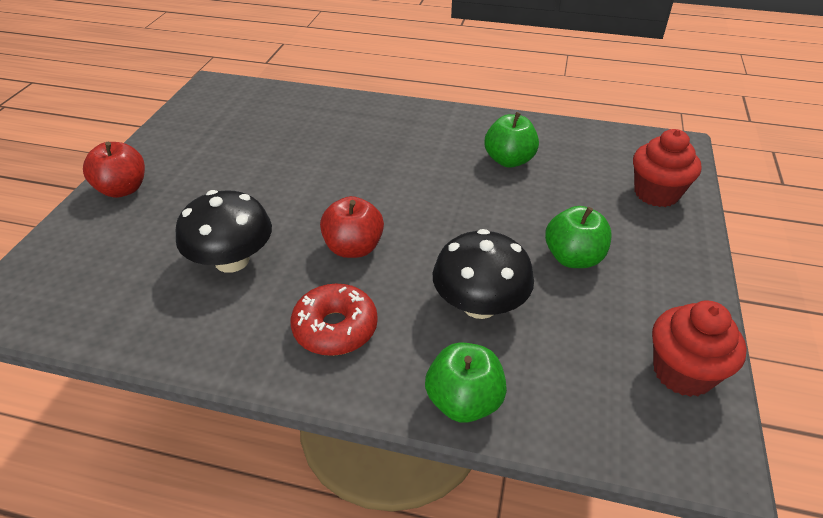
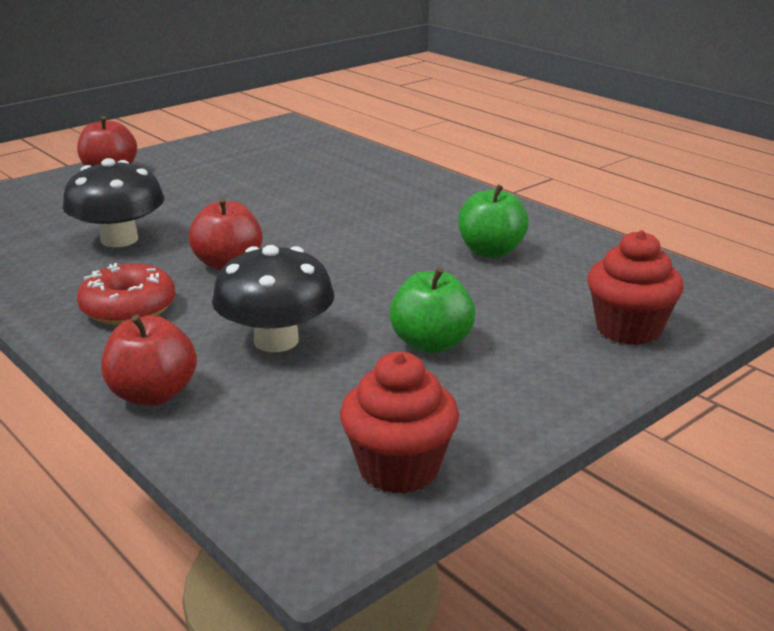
camera: 35 degrees right, 15 degrees down
(464, 401) = (153, 394): green apple -> red apple

